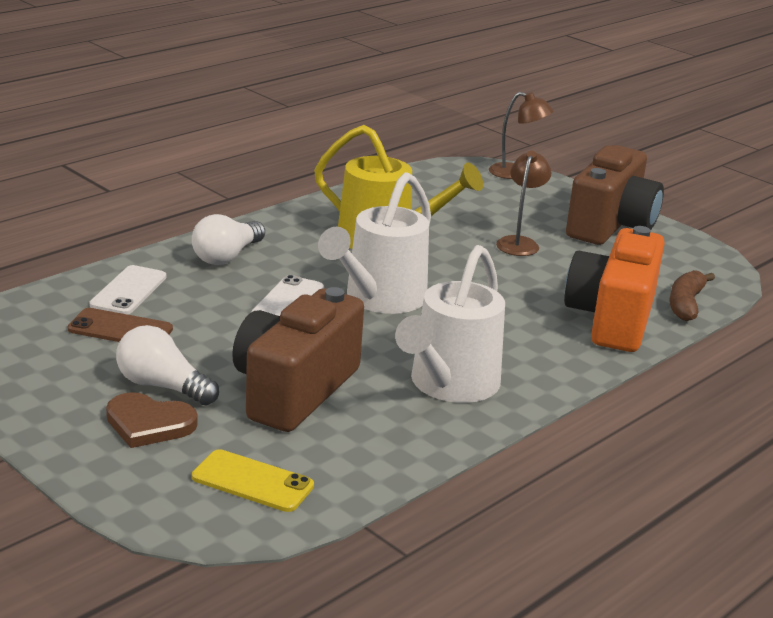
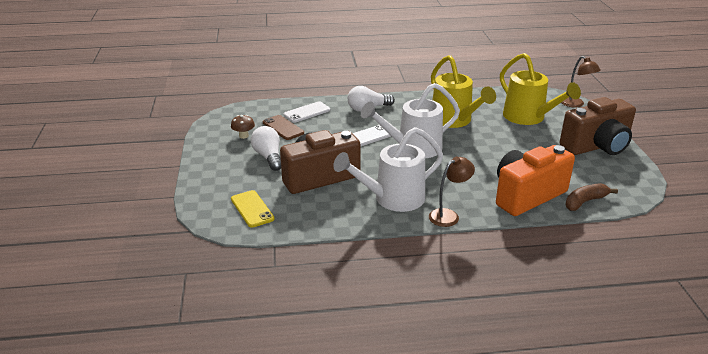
camera: 40 degrees right, 5 degrees up
(64, 365) = (243, 136): none -> brown mushroom
(149, 424) = (244, 170): brown heart -> none
(481, 208) = (529, 118): none -> yellow watering can
(519, 243) = (527, 141): brown lamp -> brown lamp (448, 215)

